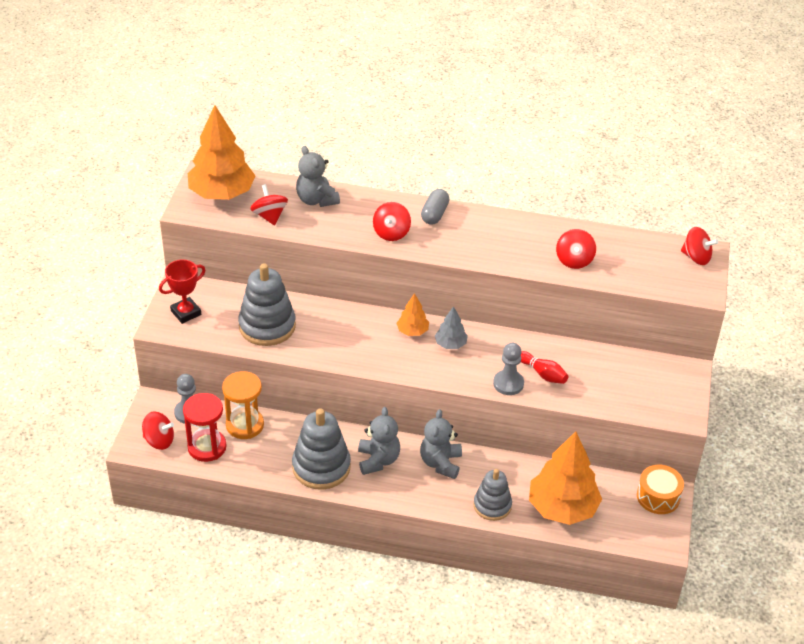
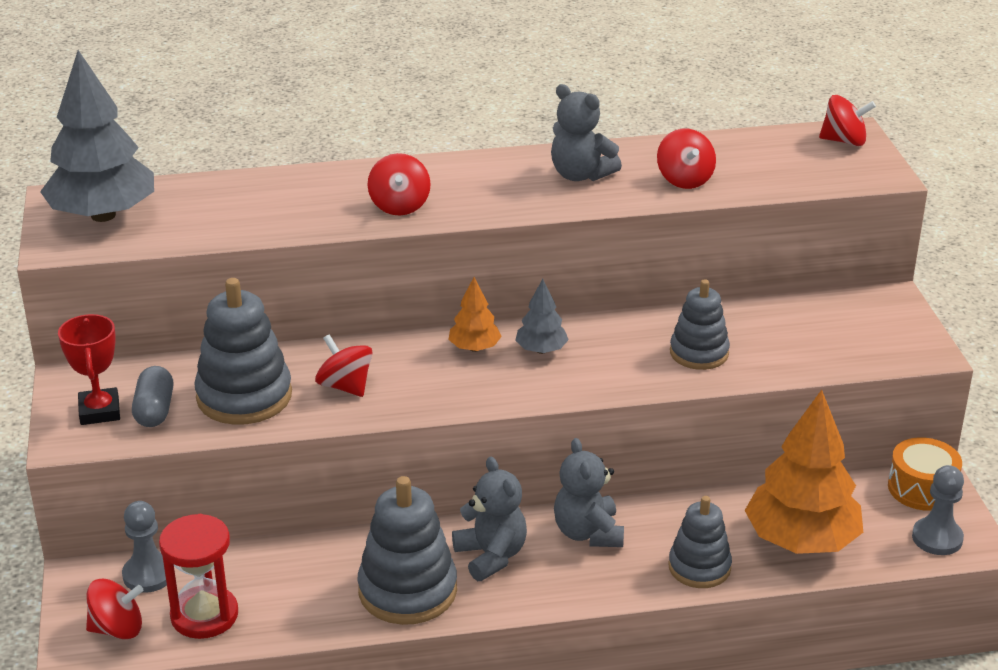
camera: 20 degrees left, 10 degrees down
(186, 313) = (99, 411): red trophy -> red trophy turned 45 degrees counterclockwise
(222, 194) = (103, 215): orange tree -> grey tree
(245, 425) = (251, 567): orange hourglass -> none
(269, 216) = (197, 226): red spinning top -> red spinning top (345, 386)
(316, 200) = (259, 192): grey teddy bear -> grey teddy bear (580, 175)
(434, 214) = (449, 171): grey capsule -> grey capsule (154, 410)
(508, 384) = (657, 377): grey pawn -> grey pawn (937, 538)
(543, 374) = (699, 353): red bowling pin -> grey stacking toy

